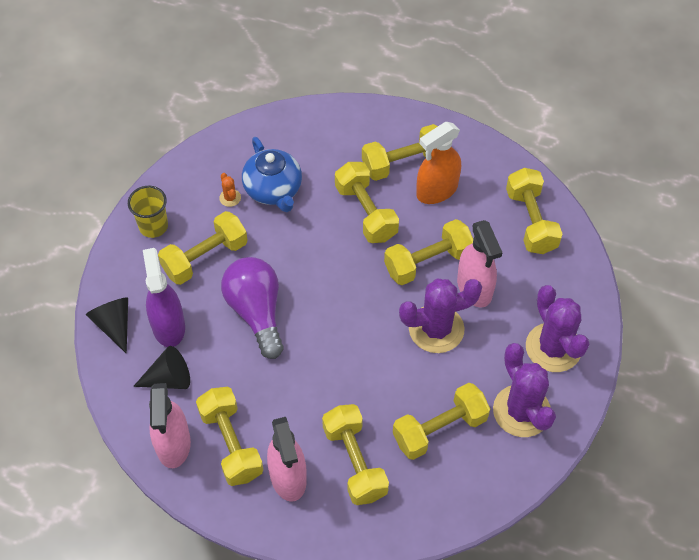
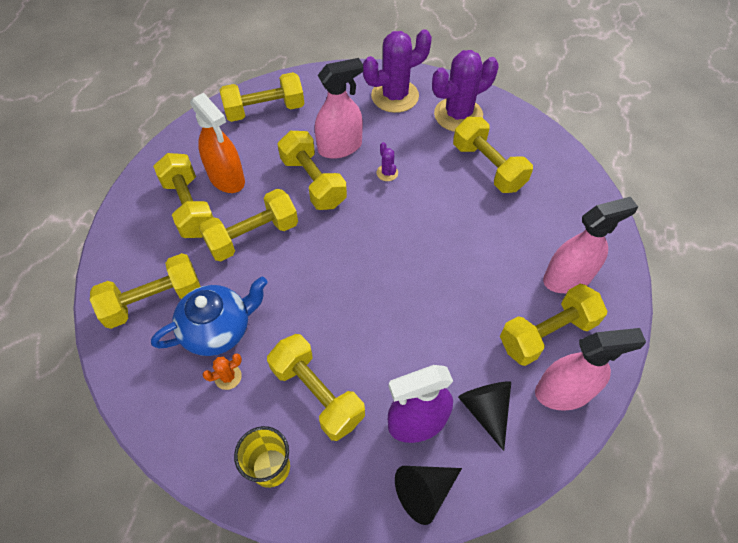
camera: 95 degrees left, 0 degrees up
(256, 312) = (386, 328): purple light bulb -> none
(355, 462) = (536, 226): yellow dumbbell -> yellow dumbbell (154, 301)
(436, 329) = (387, 173): purple cactus -> purple cactus, size x0.42

